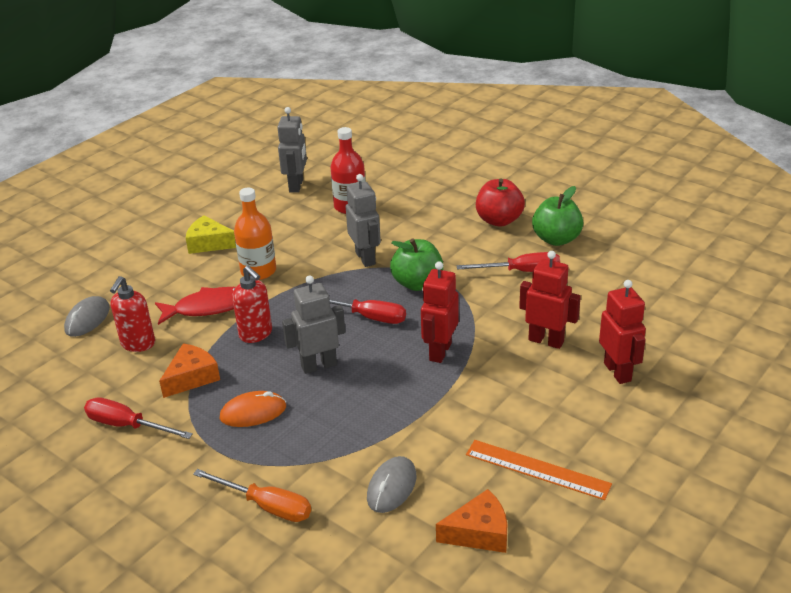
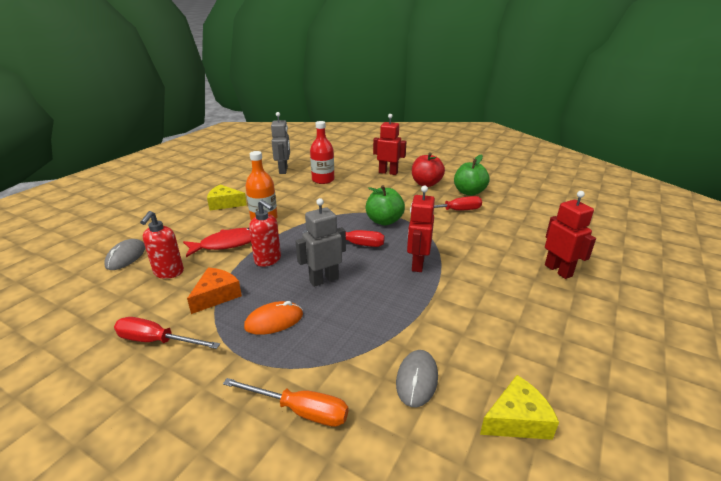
camera: 10 degrees left, 5 degrees down
(365, 258) = (342, 208): grey robot -> none
(479, 532) = (517, 419): orange cheese -> yellow cheese
(537, 469) = (538, 352): orange ruler -> none
(546, 341) = (494, 252): red robot -> red robot (388, 172)

